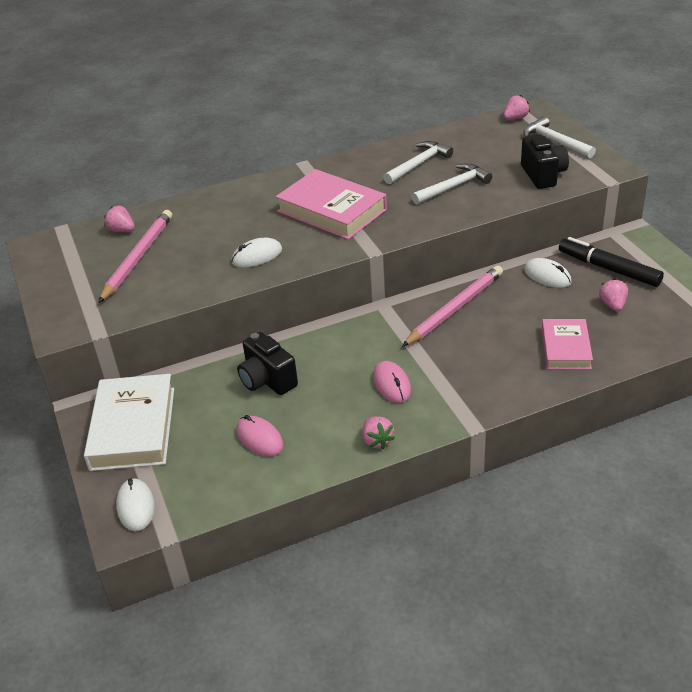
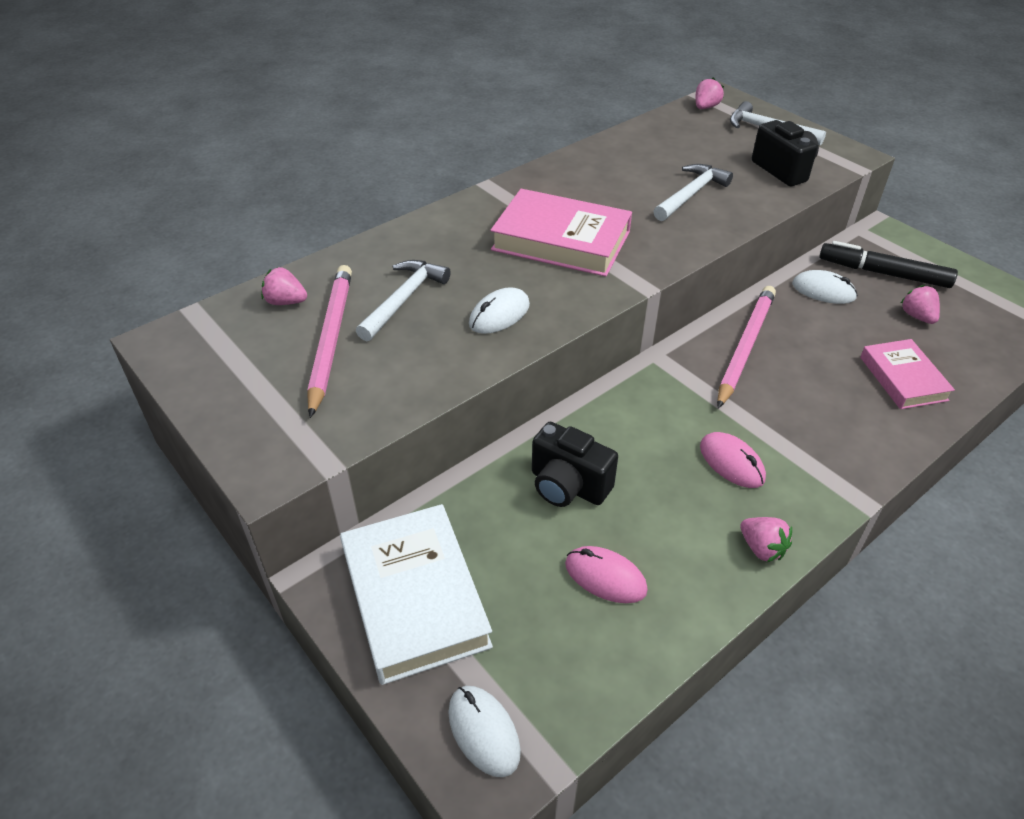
camera: 20 degrees left, 5 degrees up
(419, 164) = (631, 171): white hammer -> white hammer (404, 299)

